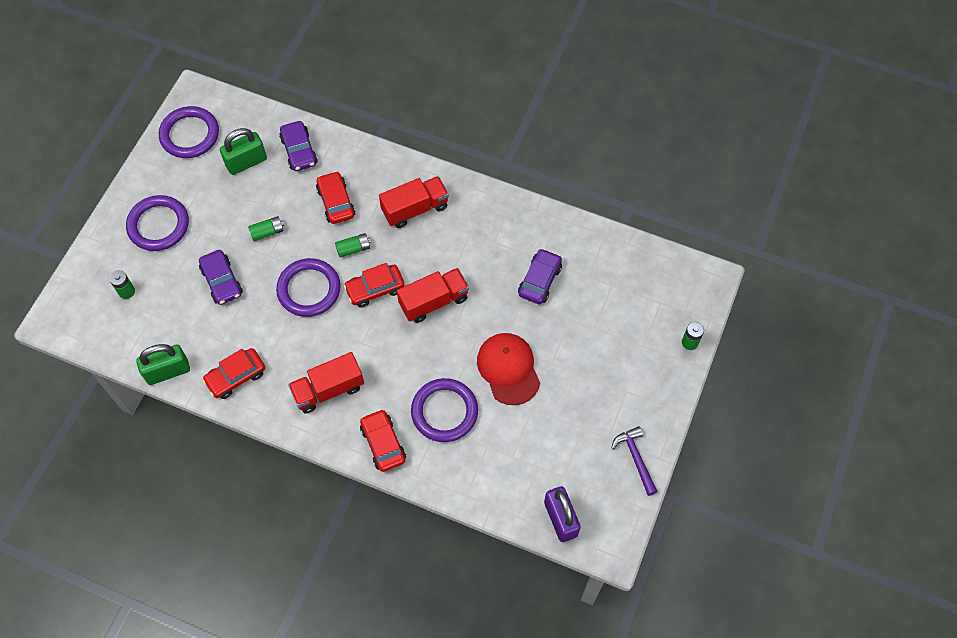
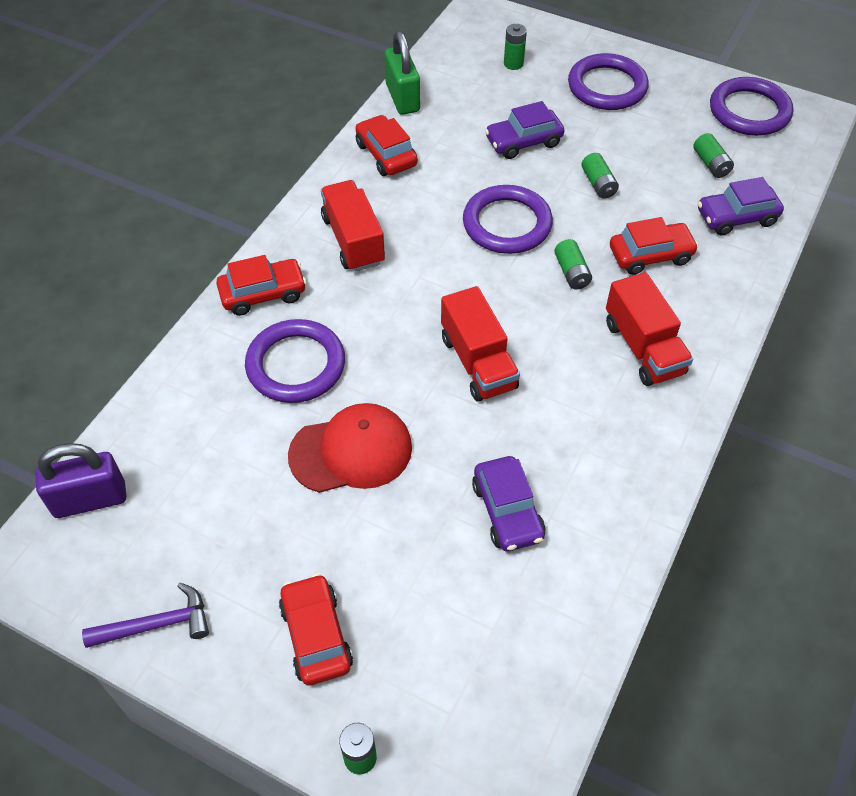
camera: 95 degrees right, 10 degrees down
(246, 162) = (711, 164): green padlock -> green battery
(375, 289) = (503, 294): red car -> red car (316, 635)
(539, 280) = (507, 511): purple car -> purple car turned 45 degrees clockwise

